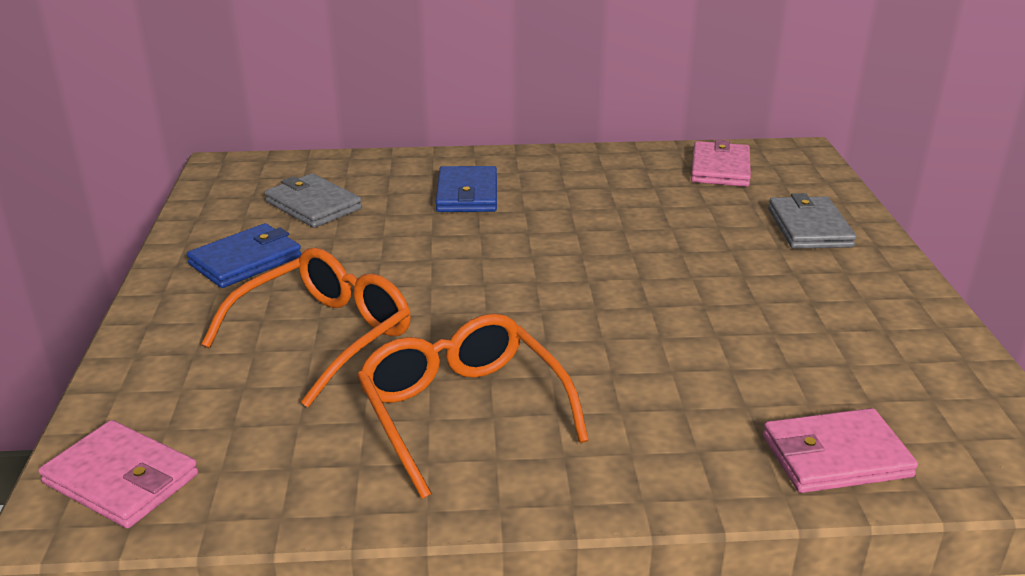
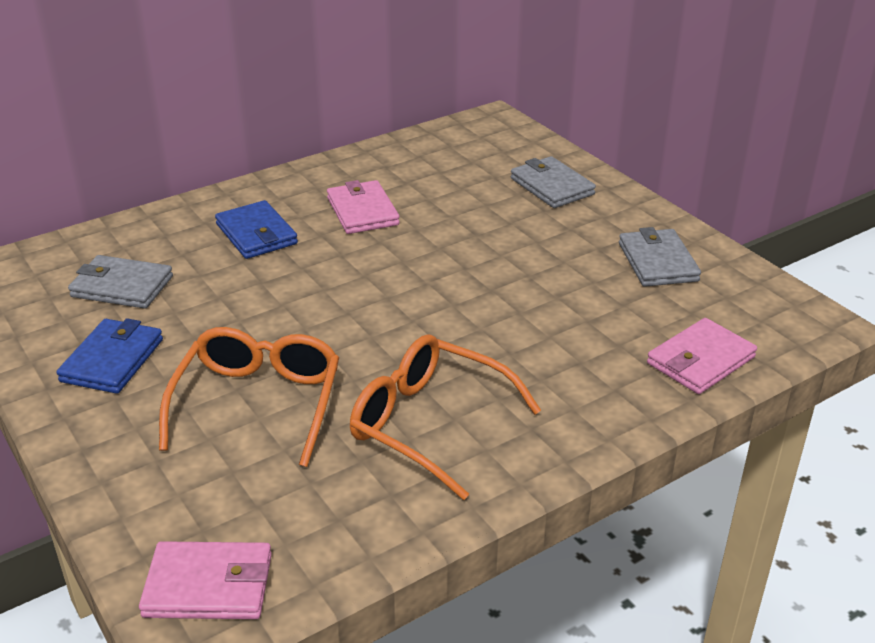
camera: 30 degrees left, 5 degrees up
(720, 168) = (445, 151): pink wallet -> pink wallet (362, 211)
(872, 335) = (657, 262): none -> grey wallet

